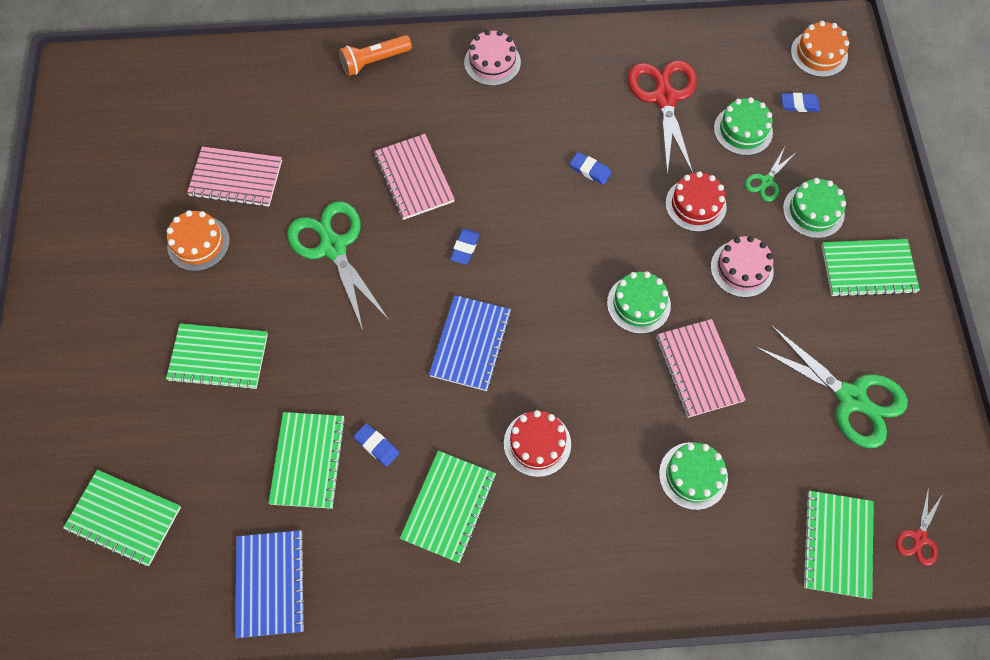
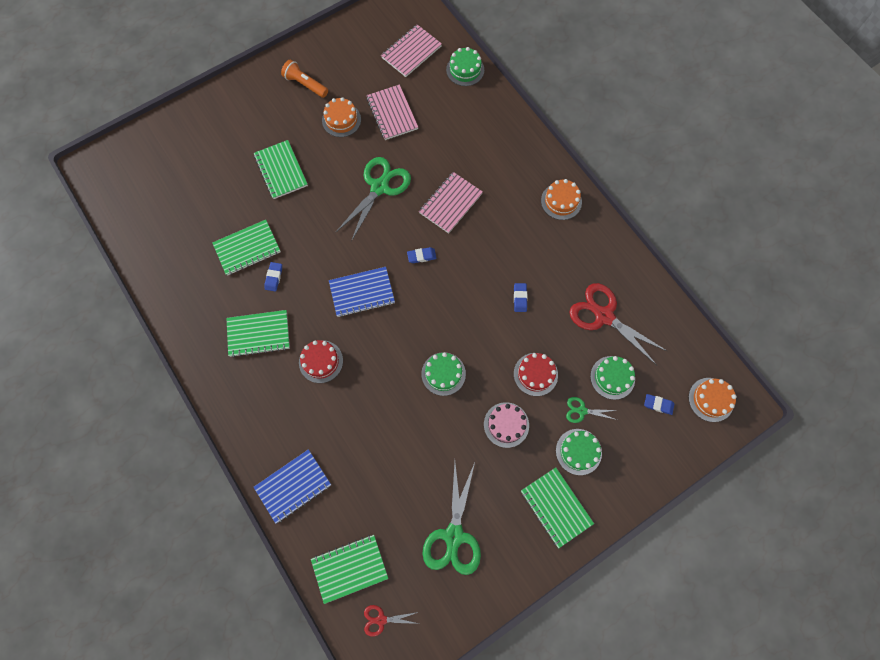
camera: 60 degrees right, 5 degrees up
(124, 518) = (172, 181): green notebook -> none
(271, 584) = (172, 269): blue notebook -> blue notebook (293, 486)
(374, 61) = (517, 137): orange flashlight -> orange flashlight (305, 84)
(492, 62) = (561, 201): pink cake -> orange cake
(664, 98) = (604, 316): red scissors -> red scissors turned 105 degrees counterclockwise
(693, 475) = (348, 460): green cake -> green cake (465, 70)
(698, 369) = (420, 430): pink notebook -> pink notebook (411, 52)
(799, 104) = (658, 405): blue eraser -> blue eraser turned 45 degrees counterclockwise

